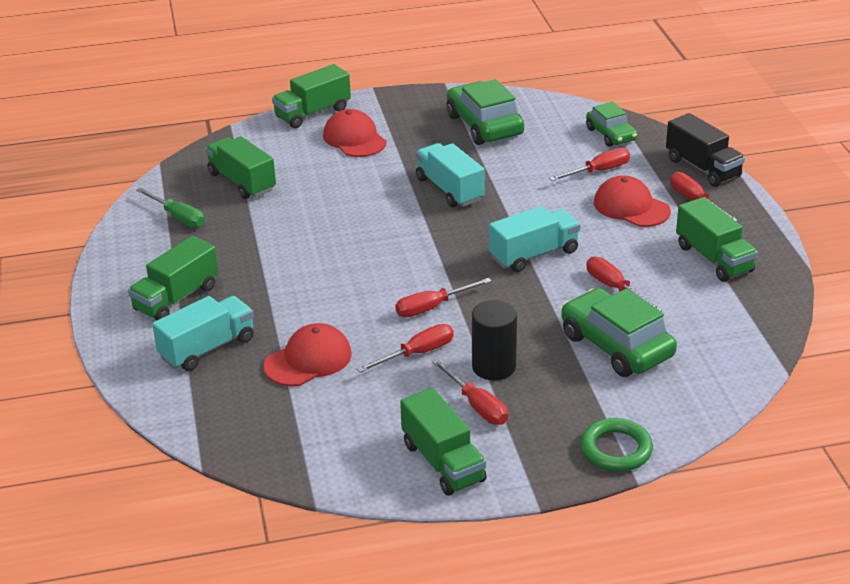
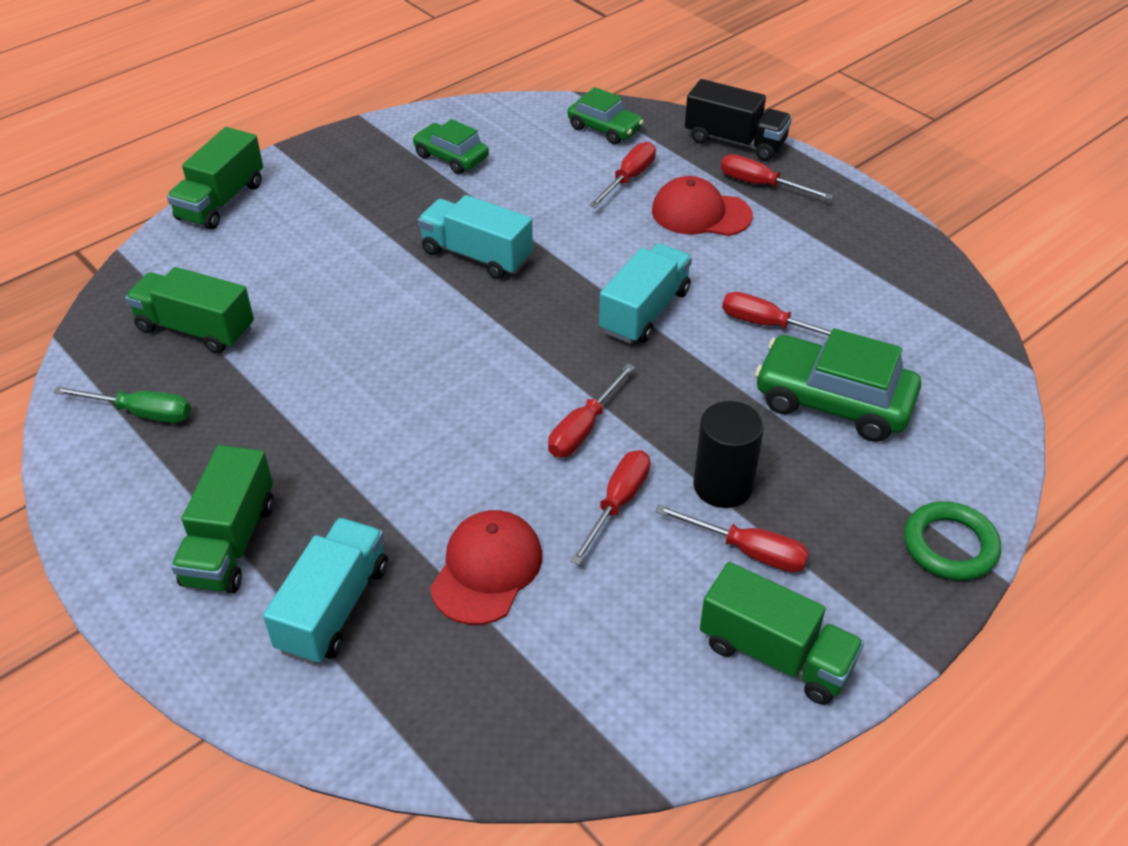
camera: 30 degrees left, 10 degrees up
(354, 139) = (303, 221): red cap -> none
(484, 125) = (451, 157): green car -> green car, size x0.61
(714, 258) = (839, 250): green truck -> none

